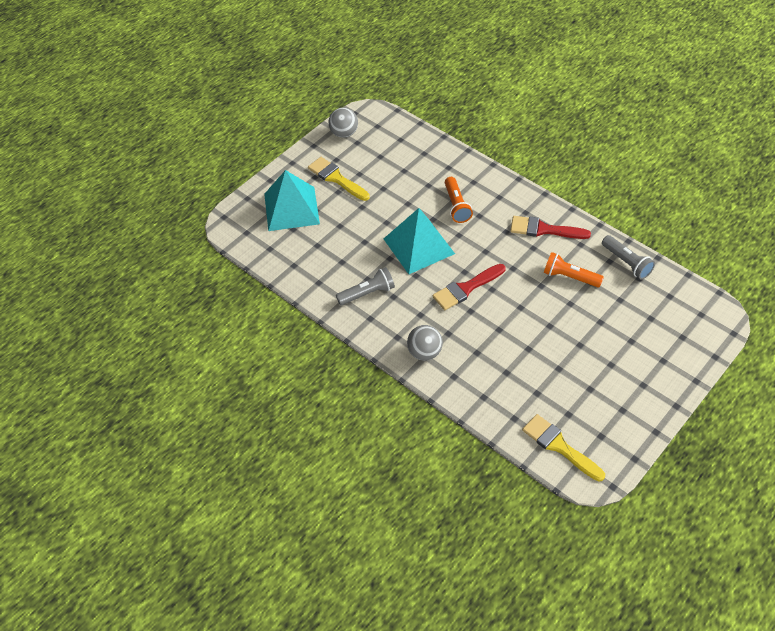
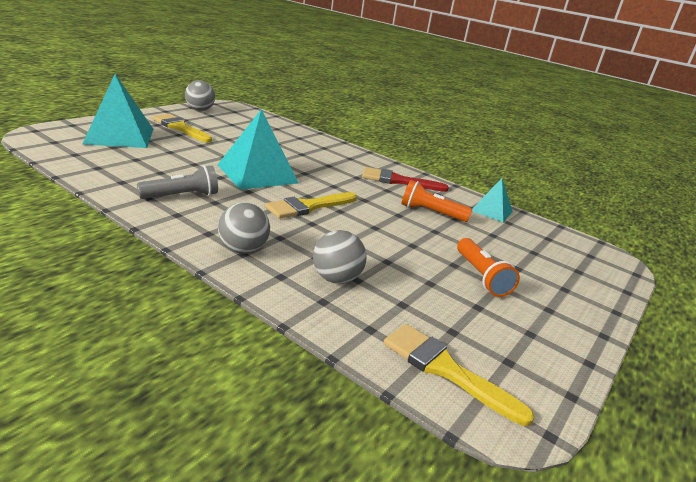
camera: 10 degrees left, 25 degrees down
(456, 206) = (304, 157): orange flashlight -> orange flashlight (481, 276)
(466, 288) = (308, 207): red brush -> yellow brush
(491, 374) = (336, 279): none -> grey ball
(626, 263) = (491, 211): grey flashlight -> turquoise pyramid

